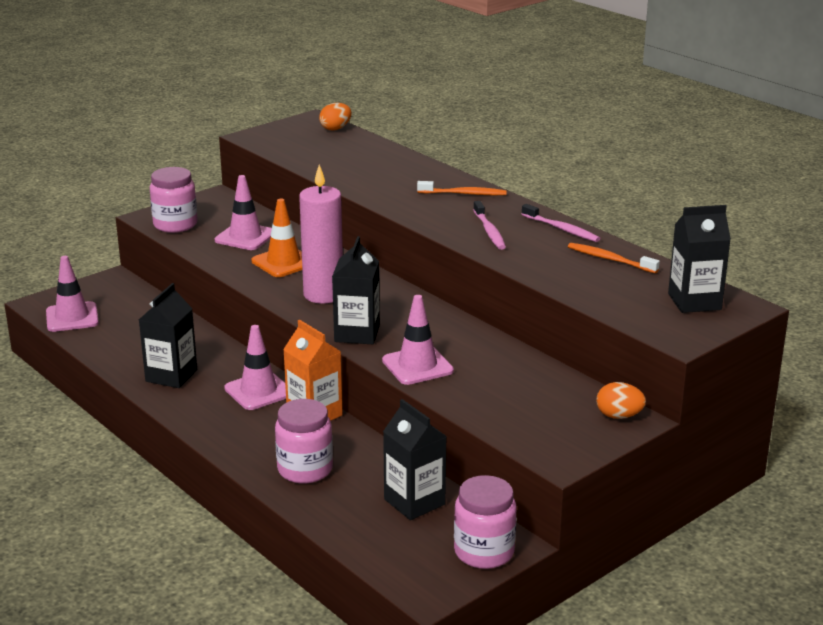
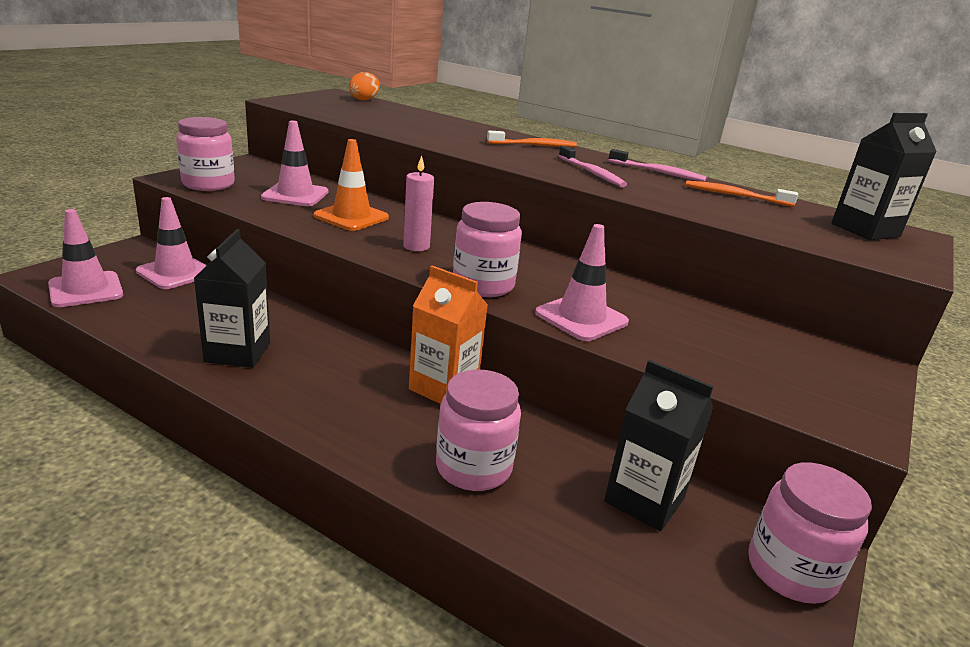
camera: 20 degrees left, 0 degrees up
(258, 391) = (359, 364): pink traffic cone -> pink traffic cone (175, 272)
(323, 295) = (416, 246): pink candle -> pink candle, size x0.56
(357, 333) = (483, 285): black carton -> pink jar
(619, 416) = (852, 362): orange egg -> none

